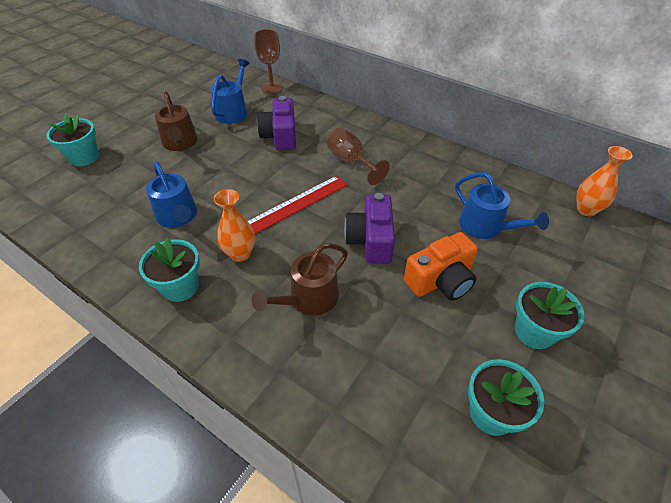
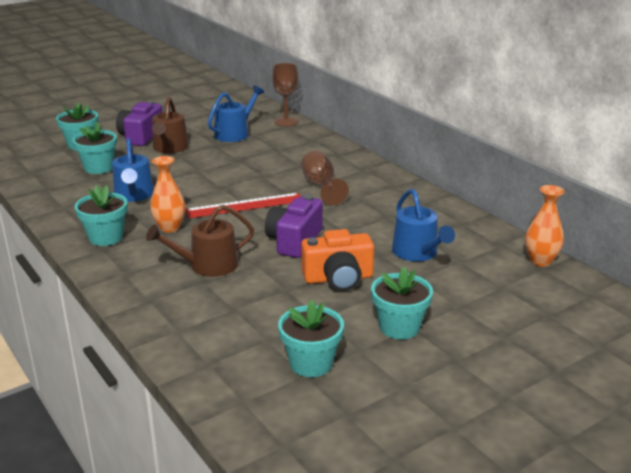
camera: 20 degrees right, 20 degrees down
(120, 186) = (99, 168): none -> turquoise flower pot
(280, 136) = (266, 157): purple camera -> purple camera (141, 136)

